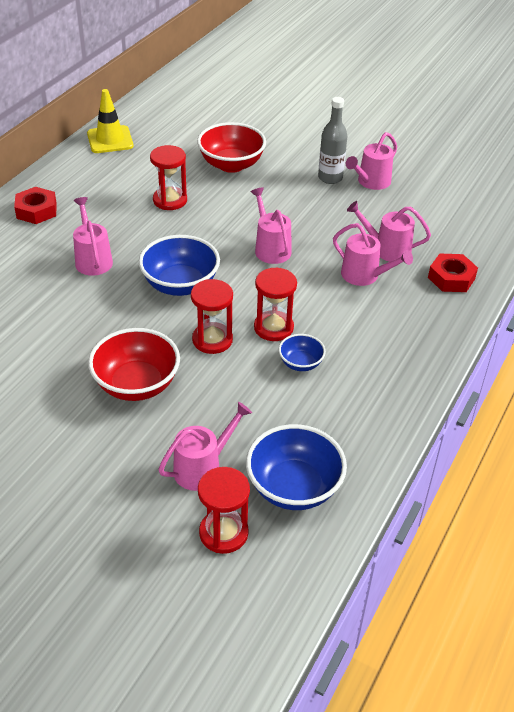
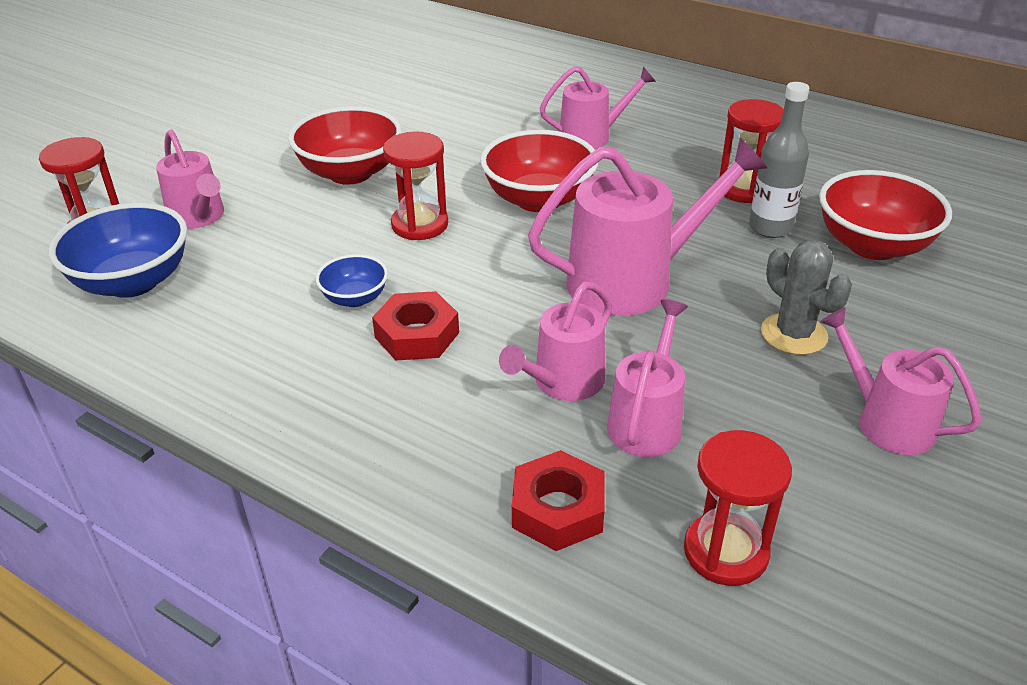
camera: 95 degrees right, 5 degrees down
(36, 210) = (691, 97): red nut -> red nut (417, 335)
(110, 140) = (892, 137): yellow traffic cone -> none
(180, 285) = (538, 200): blue bowl -> red bowl
(270, 248) = (633, 280): pink watering can -> pink watering can, size x1.64
(273, 328) = (437, 276): red hourglass -> red hourglass (725, 551)
(312, 199) = (794, 334): none -> grey cactus
(330, 178) = (878, 362): grey bottle -> grey bottle (770, 228)

